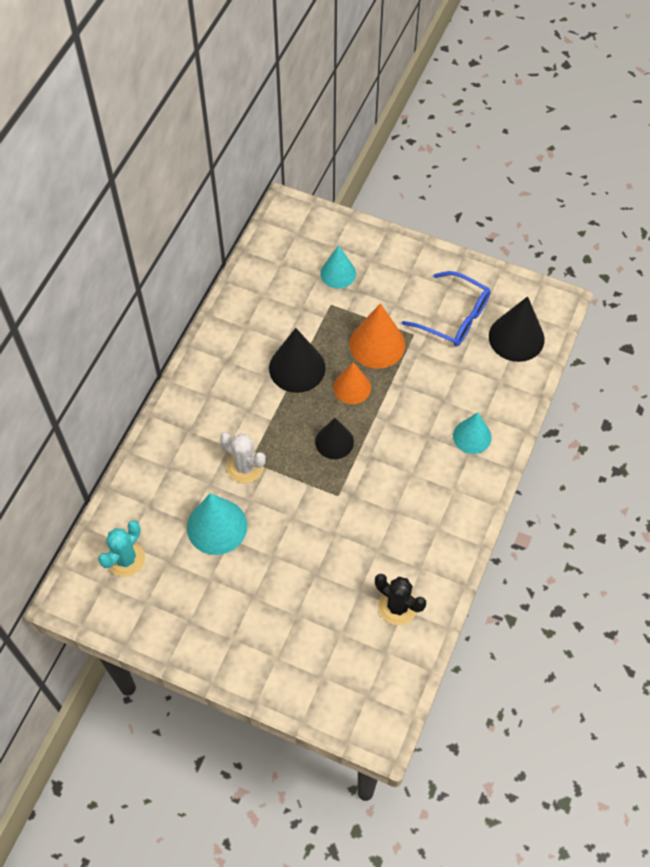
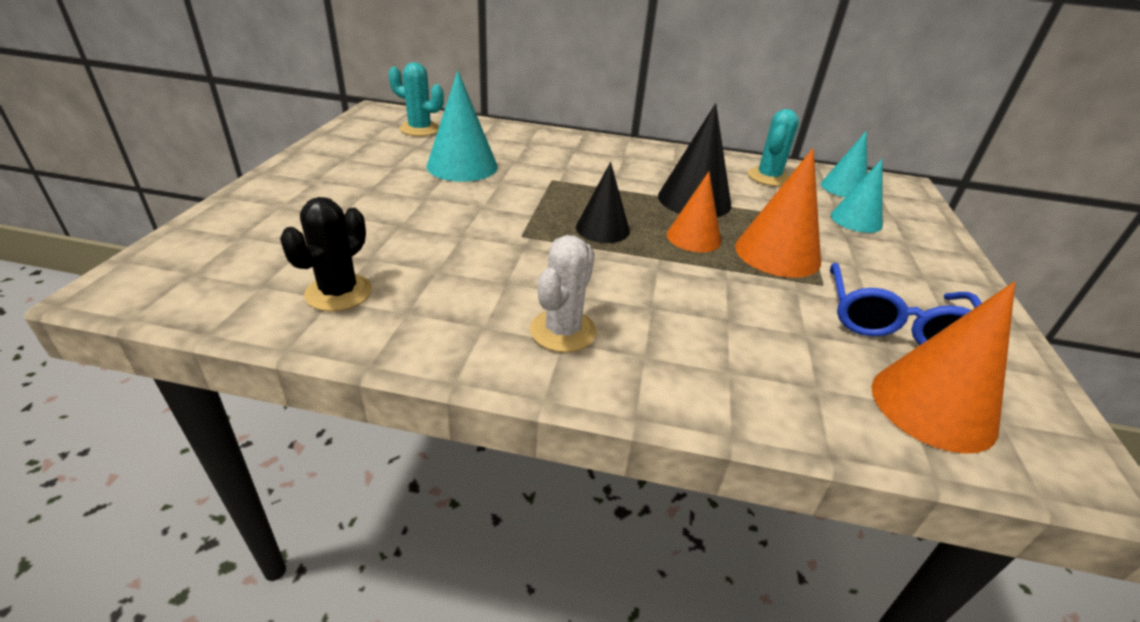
camera: 75 degrees right, 25 degrees down
(245, 467) = (543, 177): white cactus -> white cactus (563, 331)
(263, 299) = (768, 177): none -> turquoise cactus
(472, 436) = (678, 357): turquoise cone -> turquoise cone (844, 188)
(516, 337) = (933, 406): black cone -> orange cone

